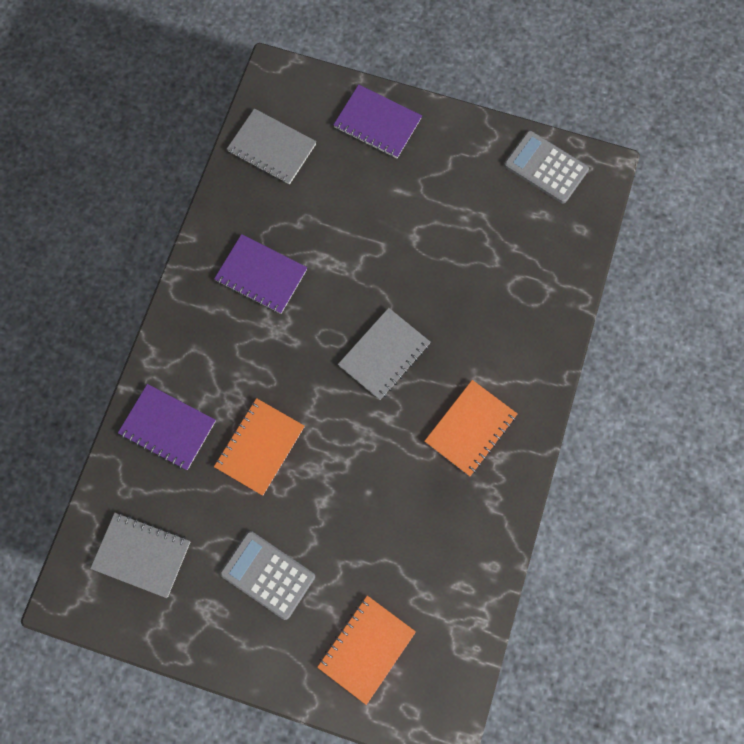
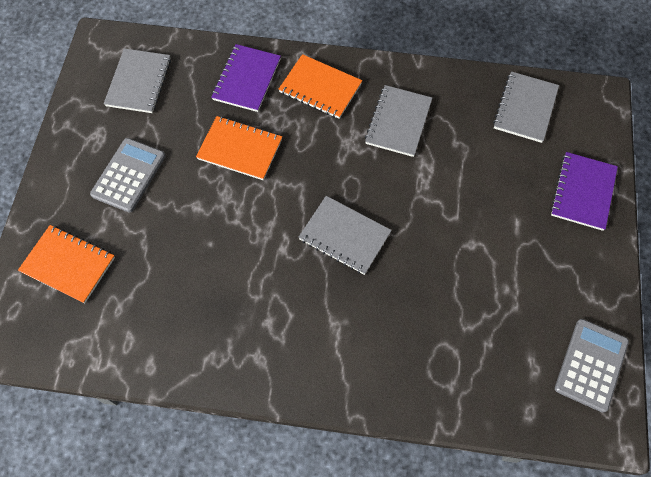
camera: 80 degrees right, 10 degrees down
(261, 275) = (398, 122): purple notebook -> grey notebook
(470, 428) = (285, 326): orange notebook -> orange notebook (320, 88)

